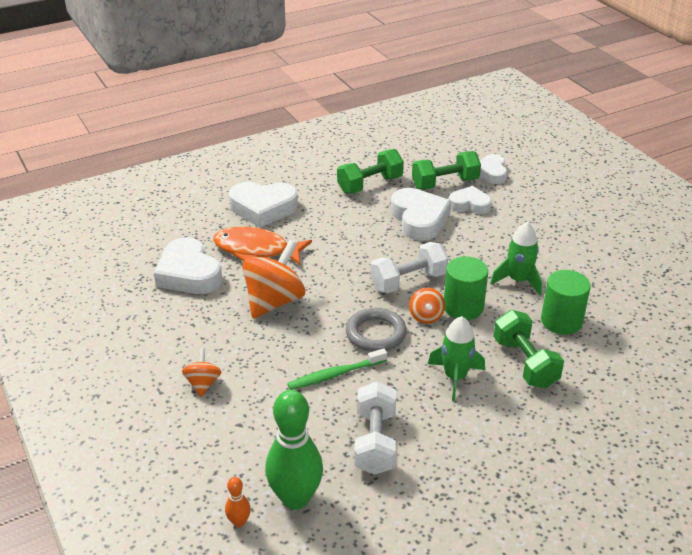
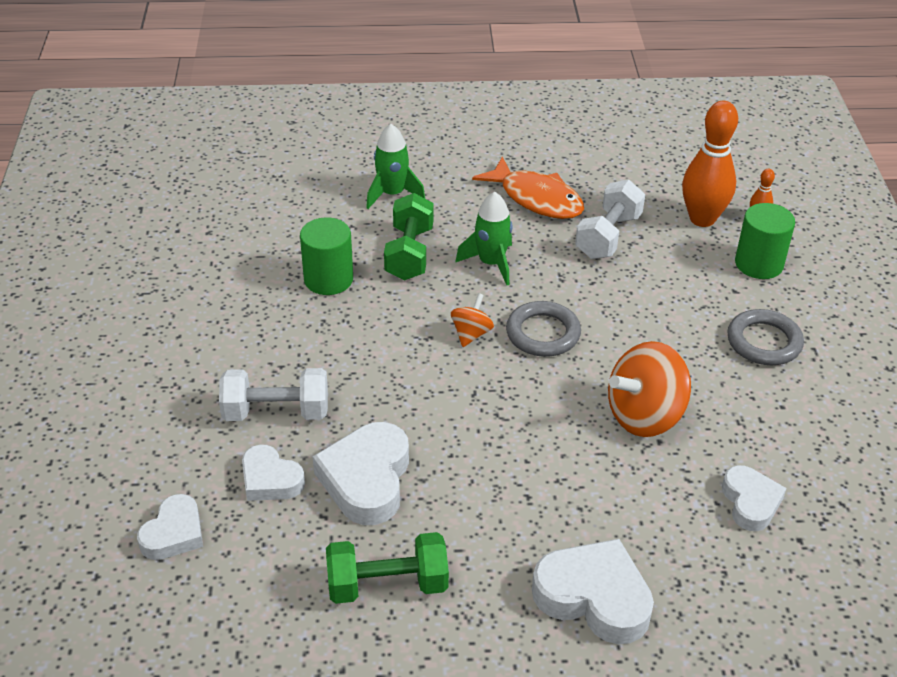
camera: 155 degrees left, 5 degrees up
(189, 274) = (750, 502): white heart -> white heart, size x0.62
(203, 384) = (764, 342): orange spinning top -> grey ring
(256, 250) = (638, 511): orange fish -> orange fish (536, 199)
(295, 498) = (702, 219): green bowling pin -> orange bowling pin
(335, 374) = (614, 305): green toothbrush -> none
(408, 281) = (458, 385): white dumbbell -> white dumbbell (276, 412)
(445, 183) = (267, 538): green dumbbell -> none
(463, 307) = (419, 330): green cylinder -> green cylinder (759, 264)
(518, 280) = (325, 339): green rocket -> green rocket (392, 194)

